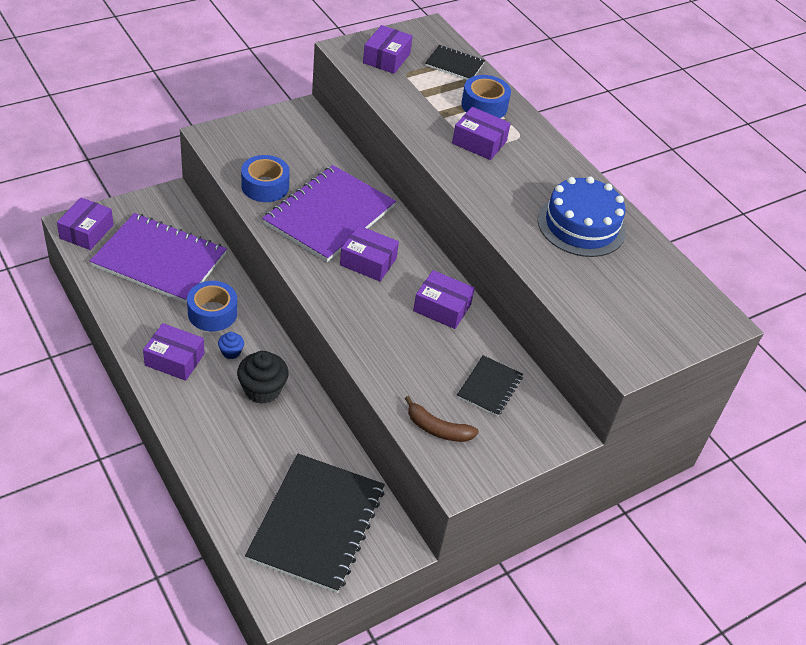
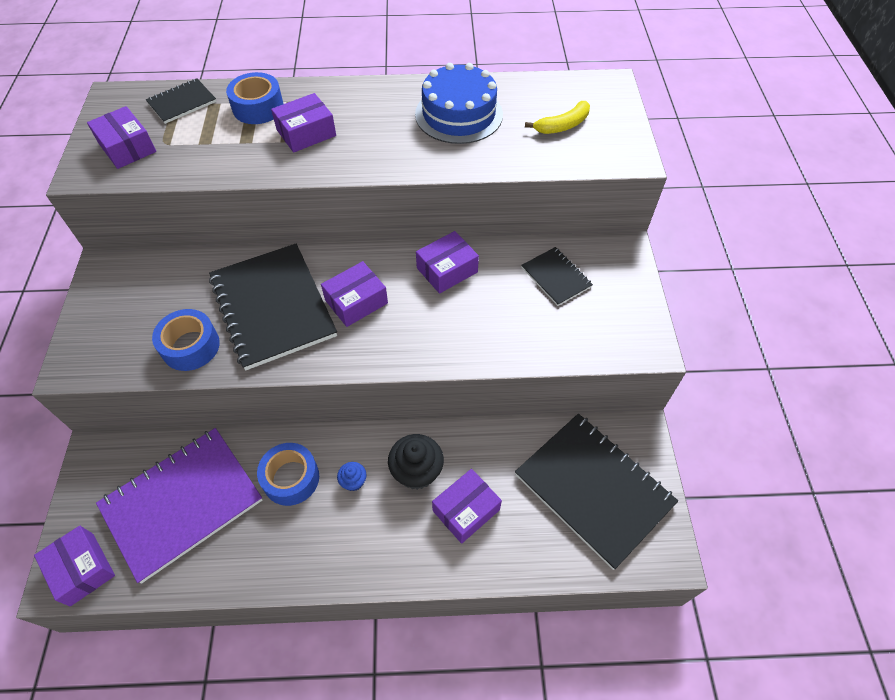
camera: 55 degrees left, 10 degrees up
(174, 359) = (333, 542): purple box -> purple box (466, 510)
(329, 215) = (273, 307): purple notebook -> black notebook
(437, 429) = (587, 336): brown banana -> none
(629, 300) = (562, 125): none -> yellow banana

